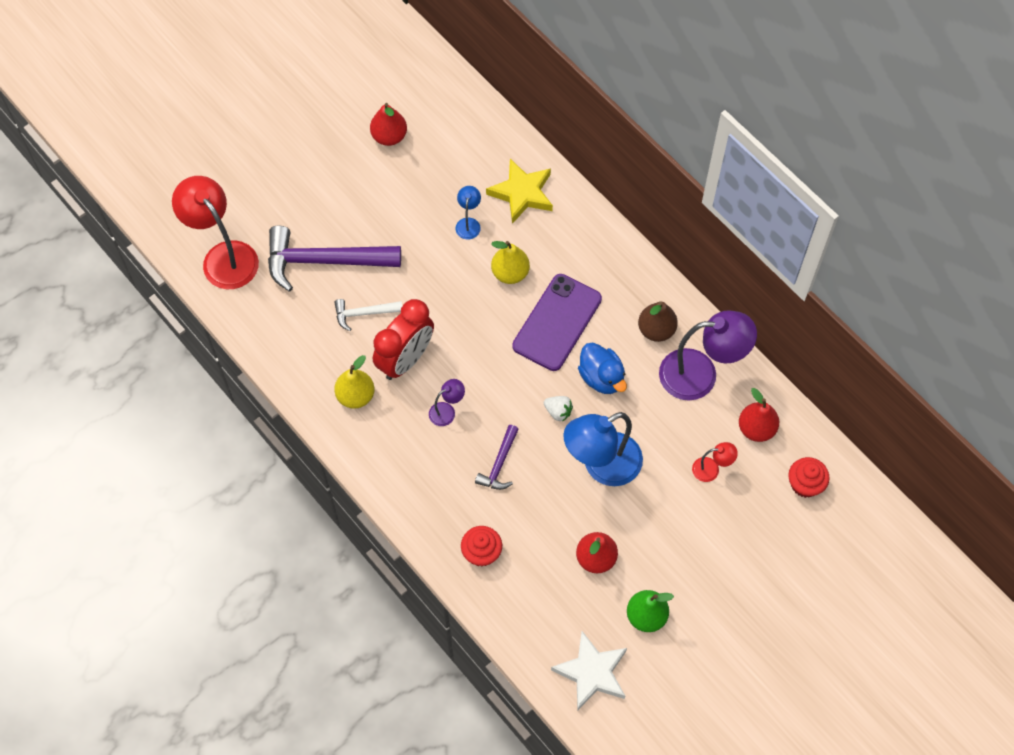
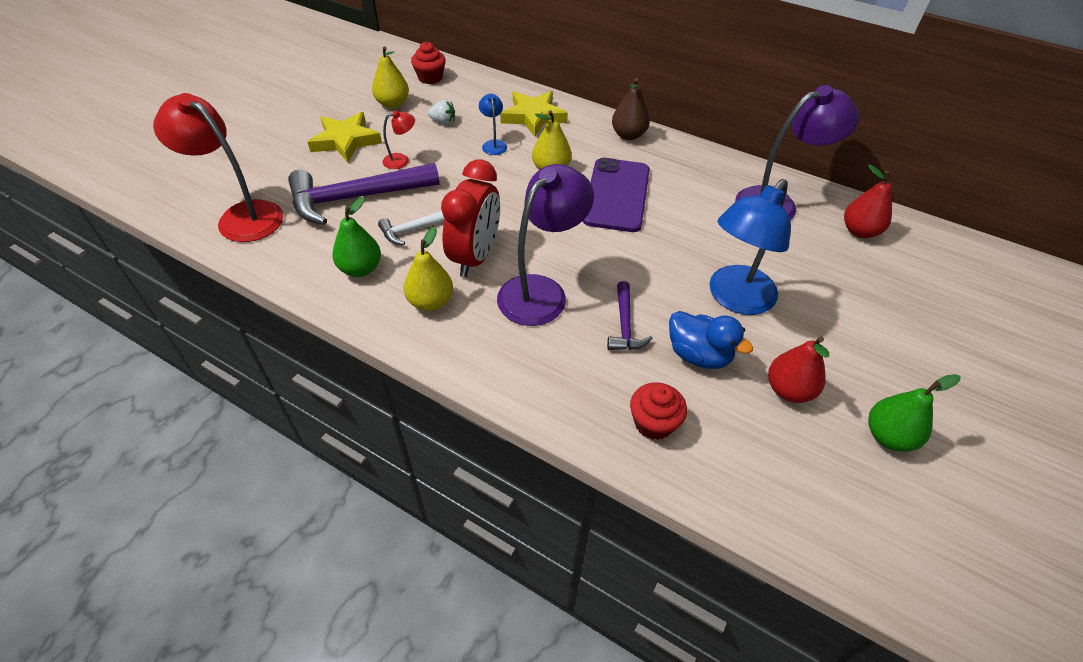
camera: 20 degrees left, 15 degrees down
(309, 345) = (361, 269): none -> green pear
(331, 181) = (345, 141): none -> yellow star
(389, 136) = (393, 104): red pear -> yellow pear
(447, 411) = (541, 291): purple lamp -> purple lamp, size x2.19
(558, 411) = (660, 263): white strawberry -> white strawberry (443, 122)
(592, 672) = (875, 528): white star -> none
(601, 377) = (686, 226): blue duck -> blue duck (698, 355)
(656, 330) = (713, 181): brown pear -> brown pear (628, 135)
(711, 469) = (845, 274): red lamp -> red lamp (401, 160)
(805, 484) = (941, 263): red cupcake -> red cupcake (430, 78)

